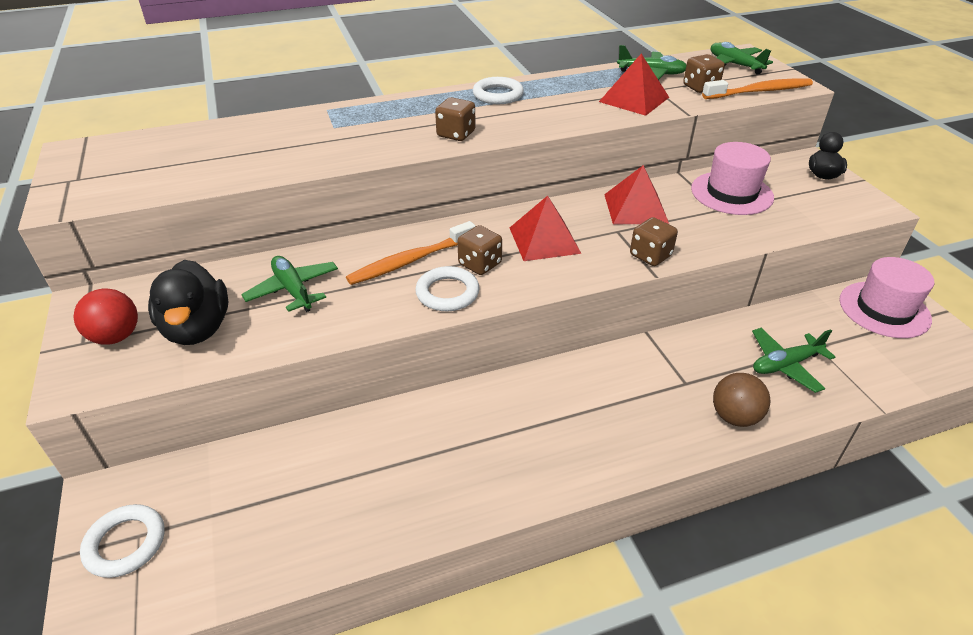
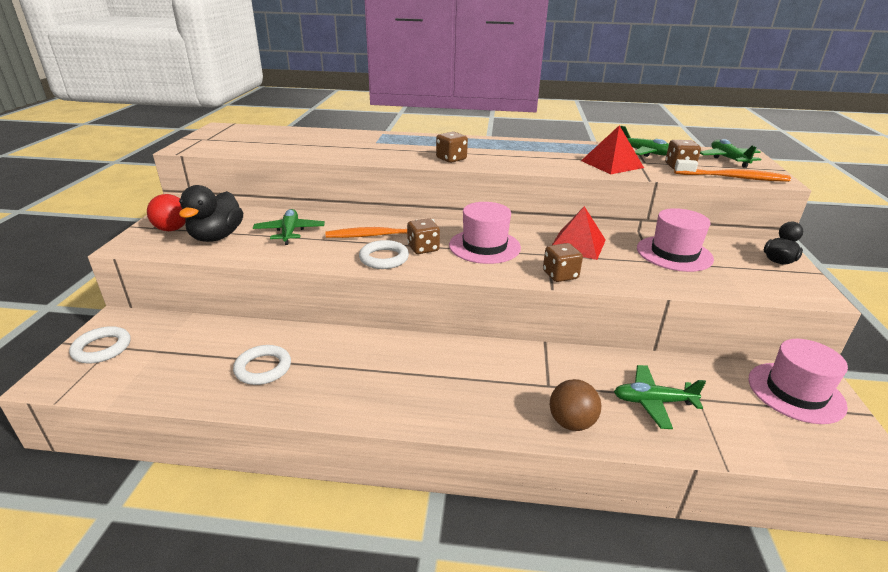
camera: 25 degrees right, 10 degrees down
(498, 95) = (506, 145): white ring -> white ring (263, 368)
(544, 240) = (484, 246): red pyramid -> pink hat

